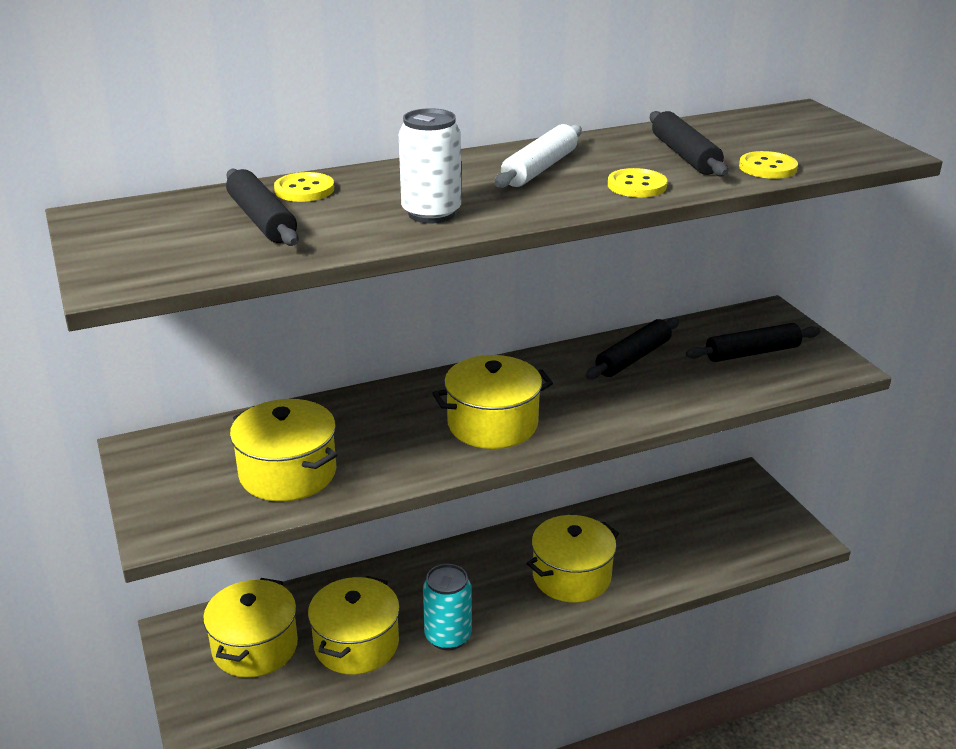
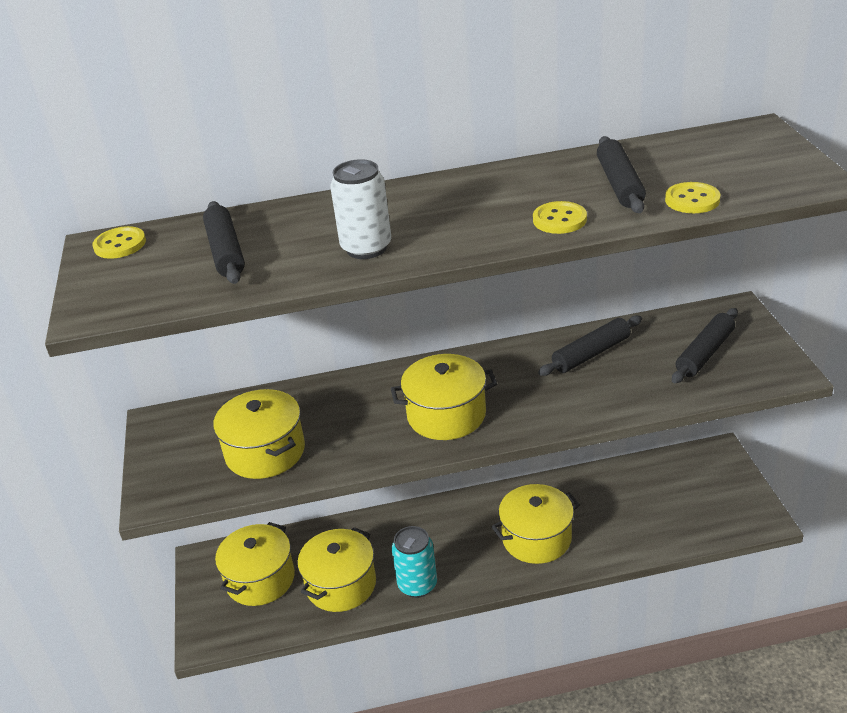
camera: 15 degrees right, 5 degrees up
(304, 190) = (272, 219): yellow button -> yellow button (120, 244)
(540, 168) = (480, 198): white rolling pin -> none
(752, 353) = (705, 353): black rolling pin -> black rolling pin turned 45 degrees counterclockwise

